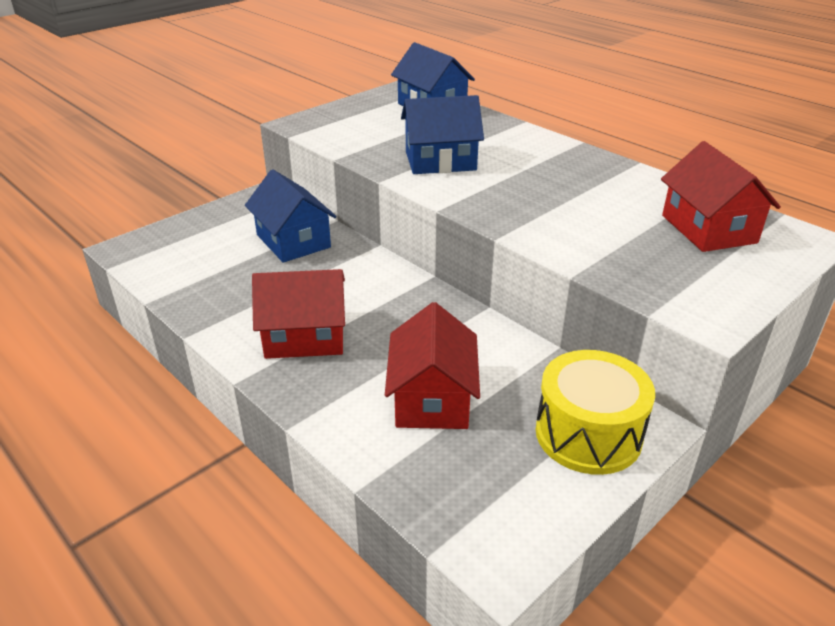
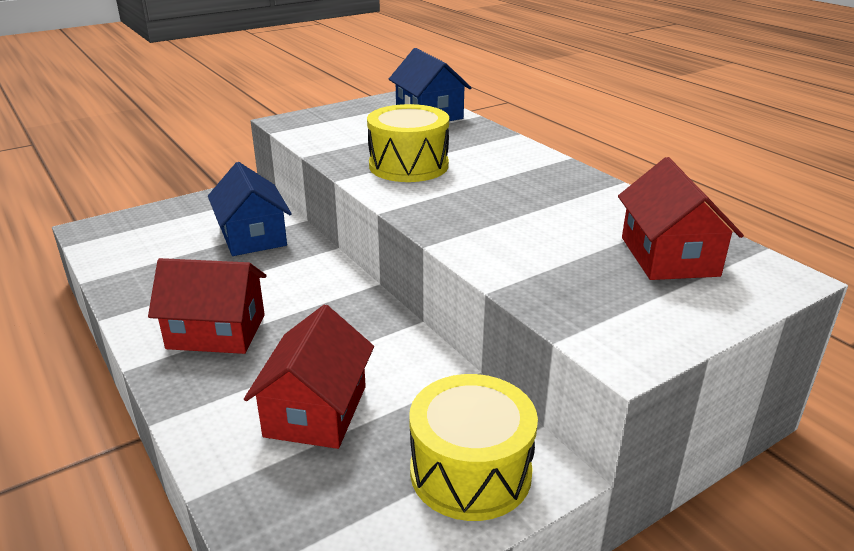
camera: 10 degrees right, 5 degrees down
(440, 161) = (408, 165): blue house -> yellow drum

